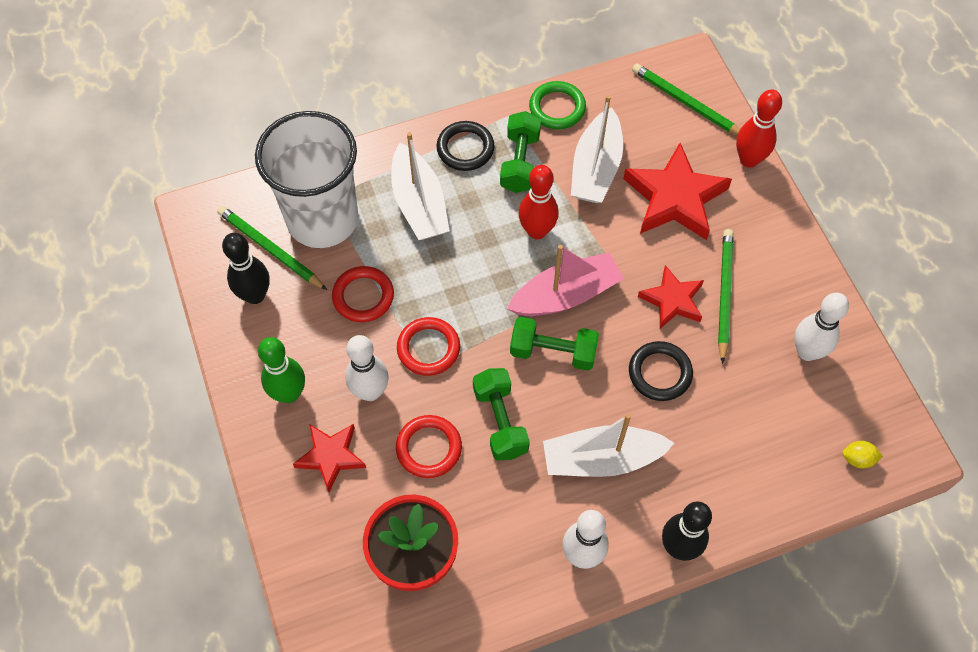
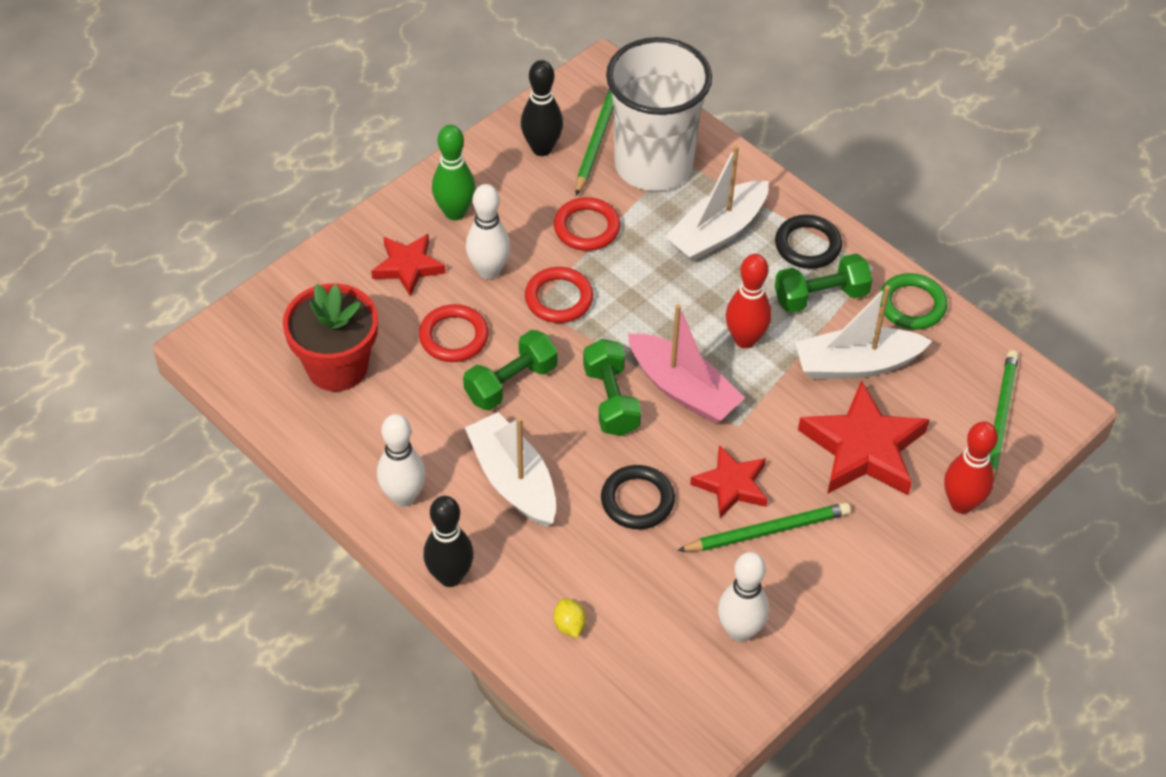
camera: 65 degrees right, 10 degrees down
(858, 459) = (632, 716): yellow lemon -> yellow lemon (569, 625)

